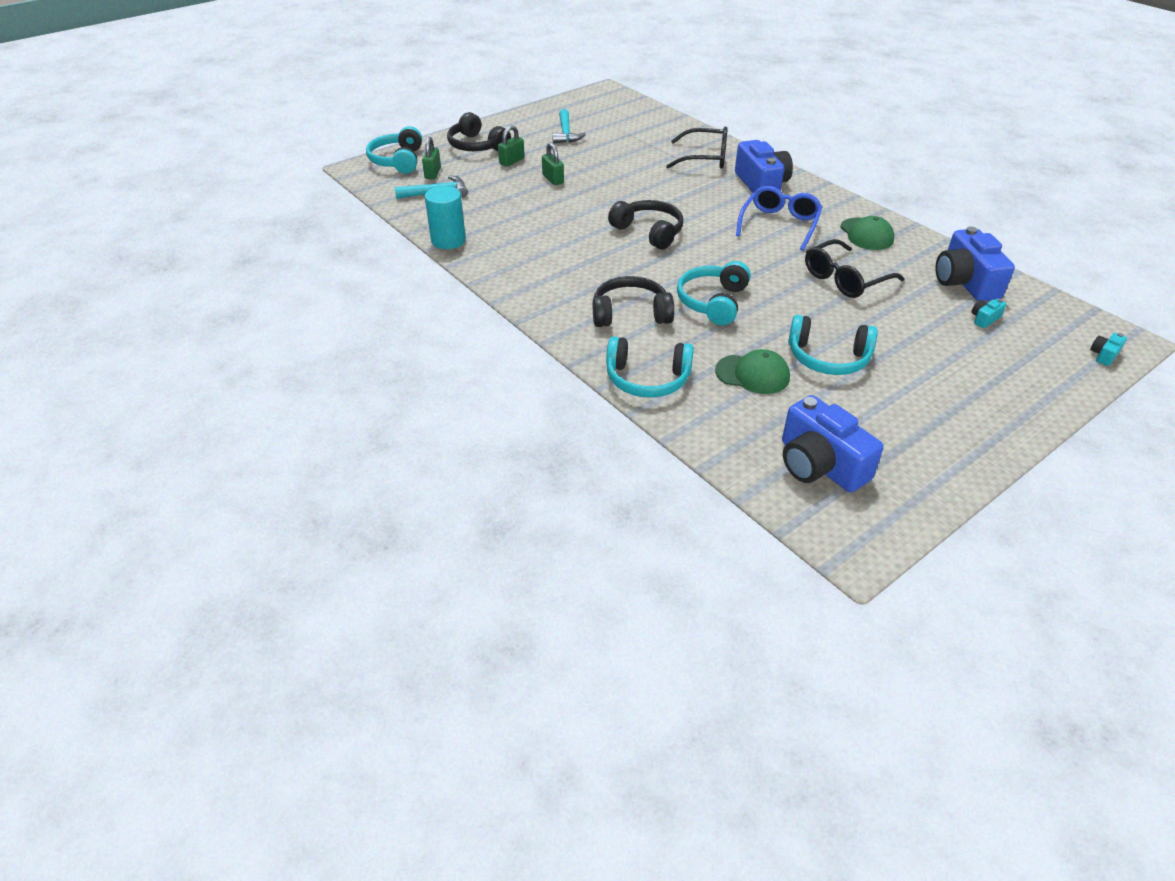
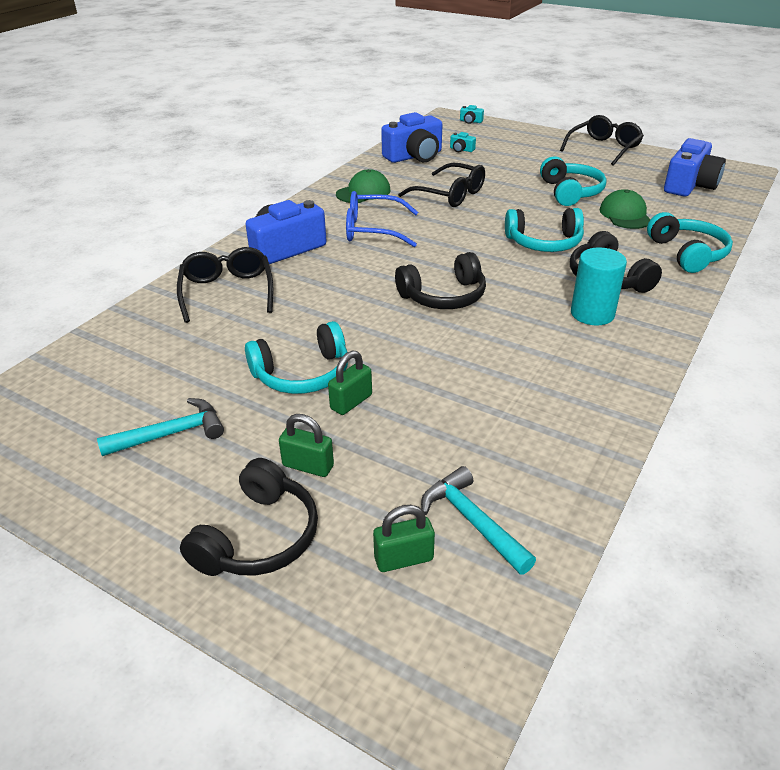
camera: 110 degrees left, 5 degrees down
(397, 161) = (377, 647): turquoise headphones -> turquoise headphones (302, 374)
(448, 240) = (598, 449): turquoise cylinder -> turquoise cylinder (592, 314)
(649, 232) = (444, 296): black headphones -> black headphones turned 135 degrees counterclockwise
(977, 441) = (603, 148): none -> black glasses

